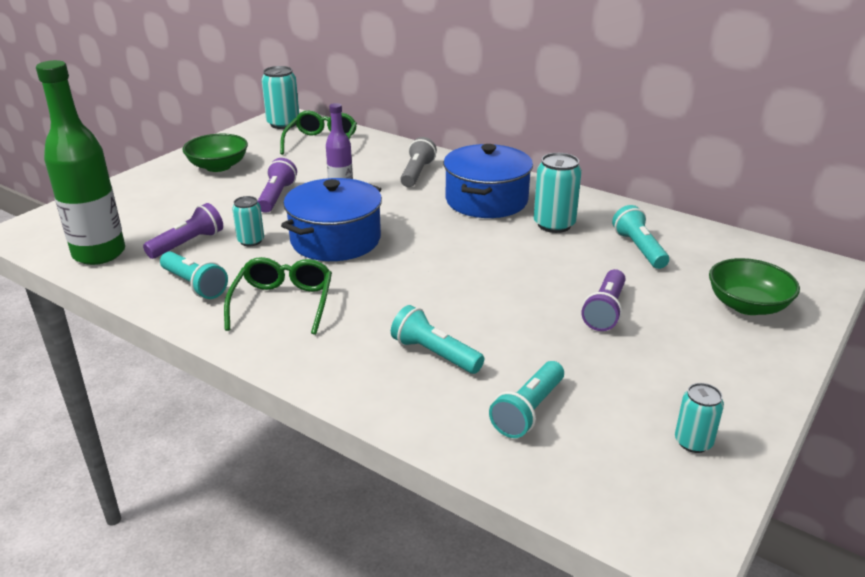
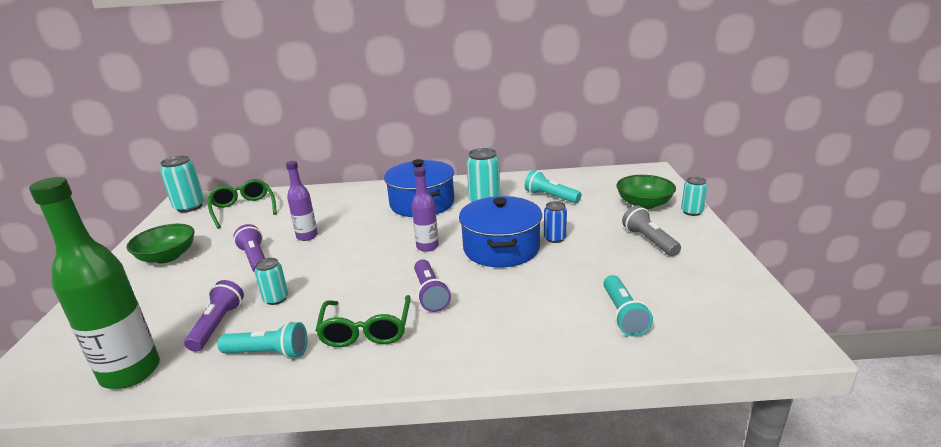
camera: 35 degrees left, 5 degrees down
(283, 303) = (366, 330): green glasses -> green glasses turned 150 degrees counterclockwise
(335, 240) = (347, 269): blue pot -> blue pot (501, 248)
(417, 173) = (349, 204): grey flashlight -> grey flashlight (649, 241)
(432, 249) = (427, 246): none -> purple bottle
(434, 354) = (522, 310): turquoise flashlight -> none
(573, 298) = (554, 238): none -> blue can
(605, 311) = (581, 238): purple flashlight -> purple flashlight (430, 294)
(693, 442) = (722, 285): turquoise can -> turquoise can (691, 212)

